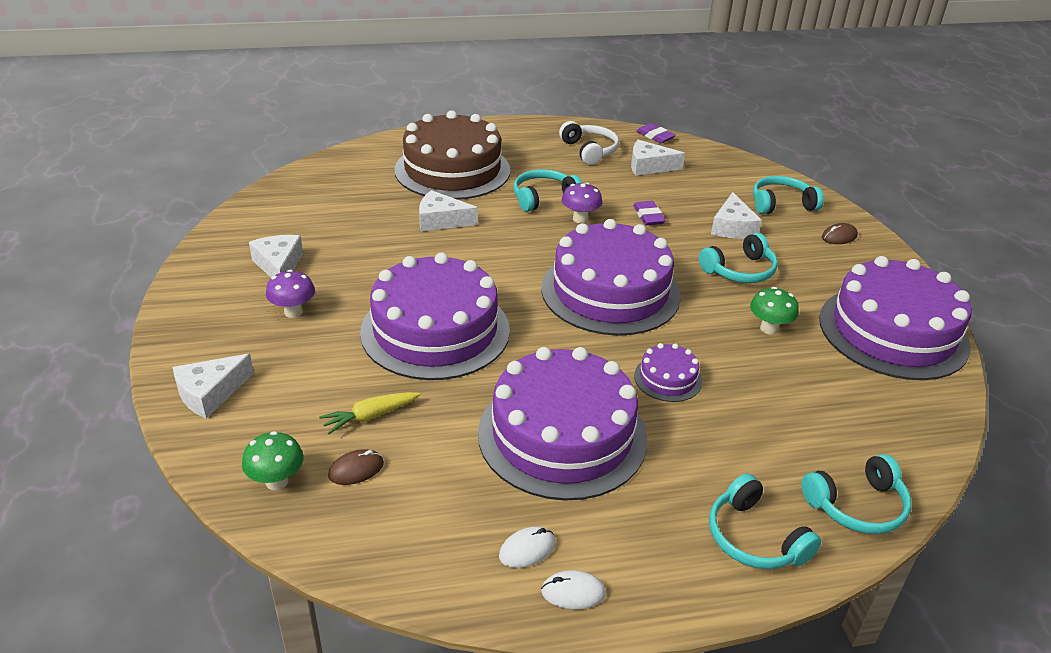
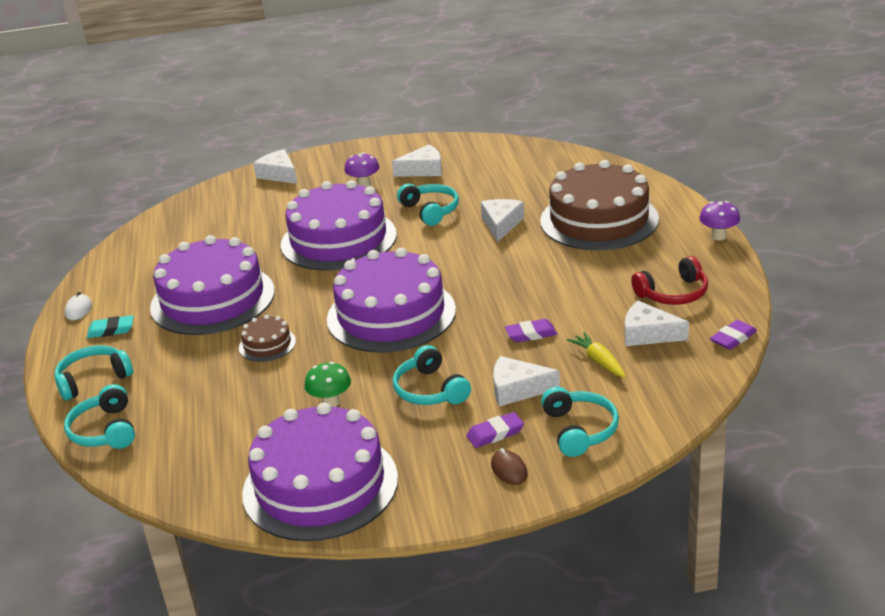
camera: 95 degrees right, 5 degrees down
(277, 481) = (196, 208): green mushroom -> none
(356, 470) = (199, 230): brown mouse -> none
(370, 417) = (246, 227): yellow carrot -> yellow carrot (599, 361)
(527, 549) = (116, 292): white mouse -> none
(543, 198) = (555, 272): turquoise headphones -> turquoise headphones (430, 210)
(580, 219) = (517, 294): purple mushroom -> purple mushroom (718, 236)
(589, 150) = (673, 293): white headphones -> red headphones
(633, 538) = (111, 330): none -> turquoise eraser
(649, 166) = (648, 334): white cheese -> white cheese turned 75 degrees counterclockwise
(668, 378) = (267, 344): purple cake -> brown cake
(795, 240) = (495, 433): none -> purple eraser

